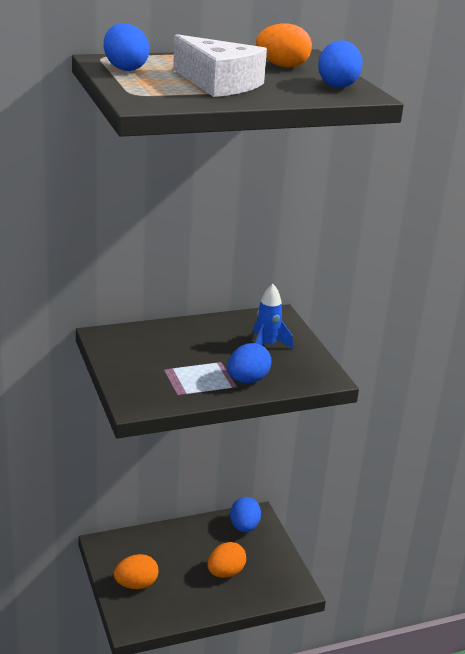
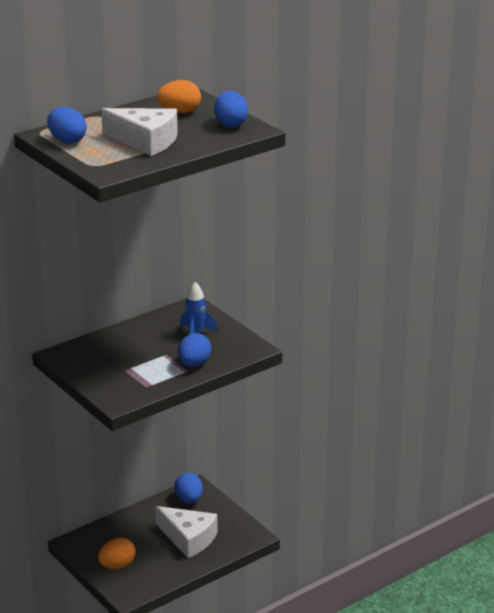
camera: 15 degrees left, 0 degrees up
(225, 572) = (188, 538): orange egg -> white cheese

